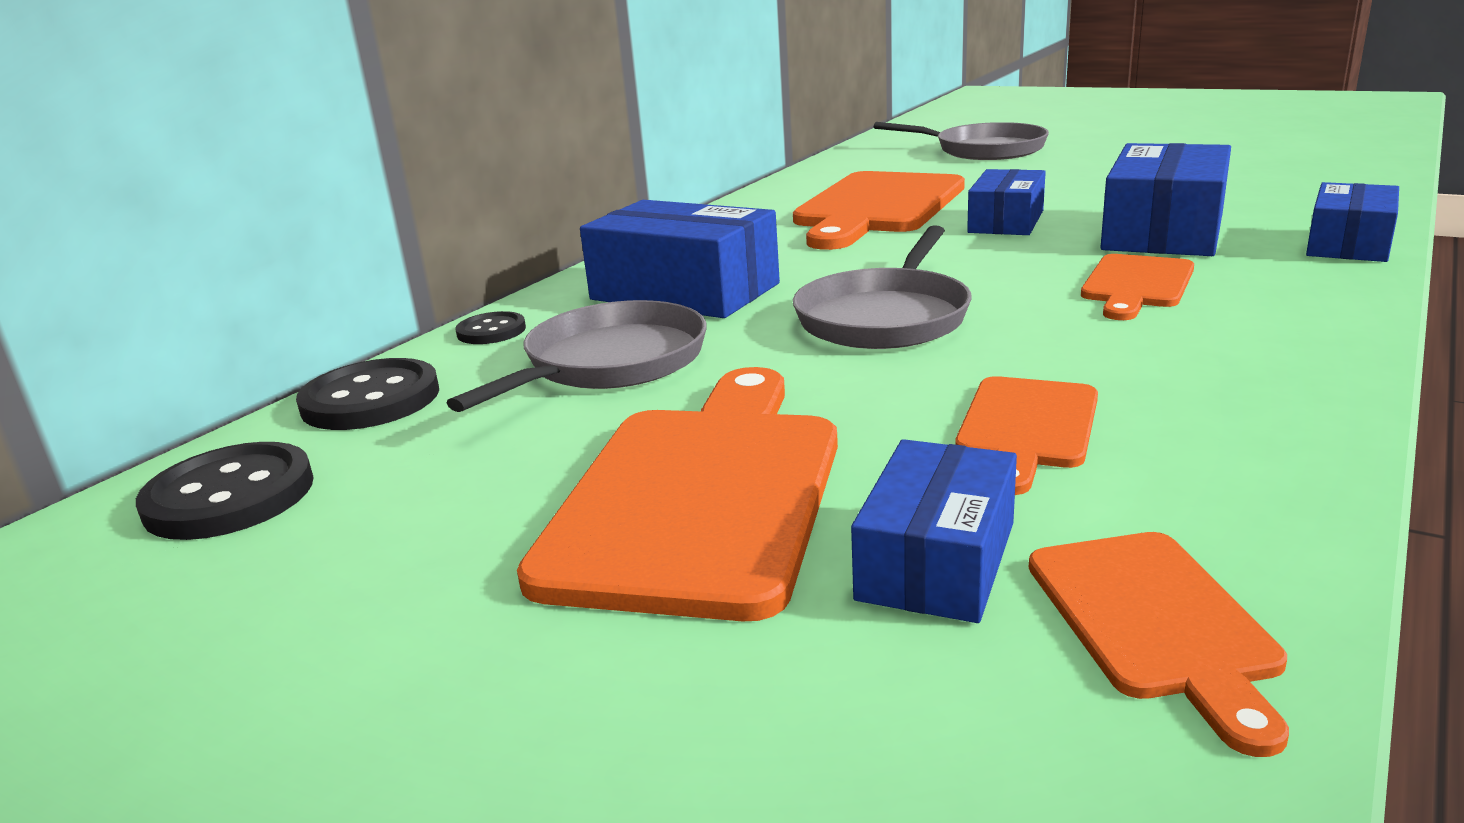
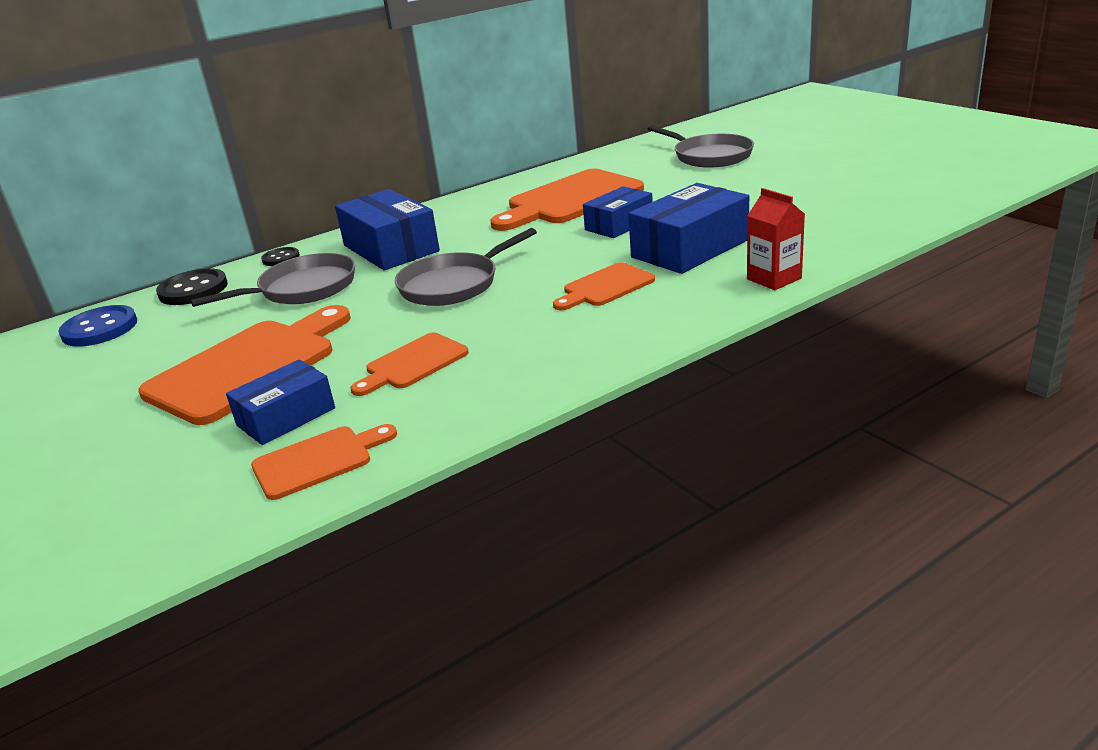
camera: 25 degrees right, 5 degrees up
(230, 496) = (100, 329): black button -> blue button
(1155, 622) = (318, 460): orange cutting board -> orange cutting board turned 135 degrees counterclockwise
(1348, 244) = (774, 279): blue box -> red carton

